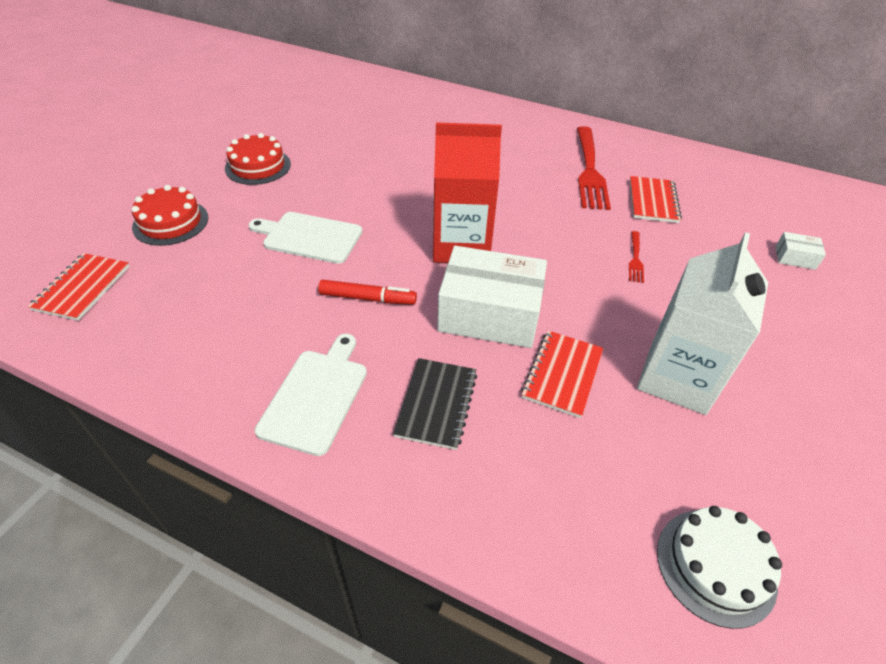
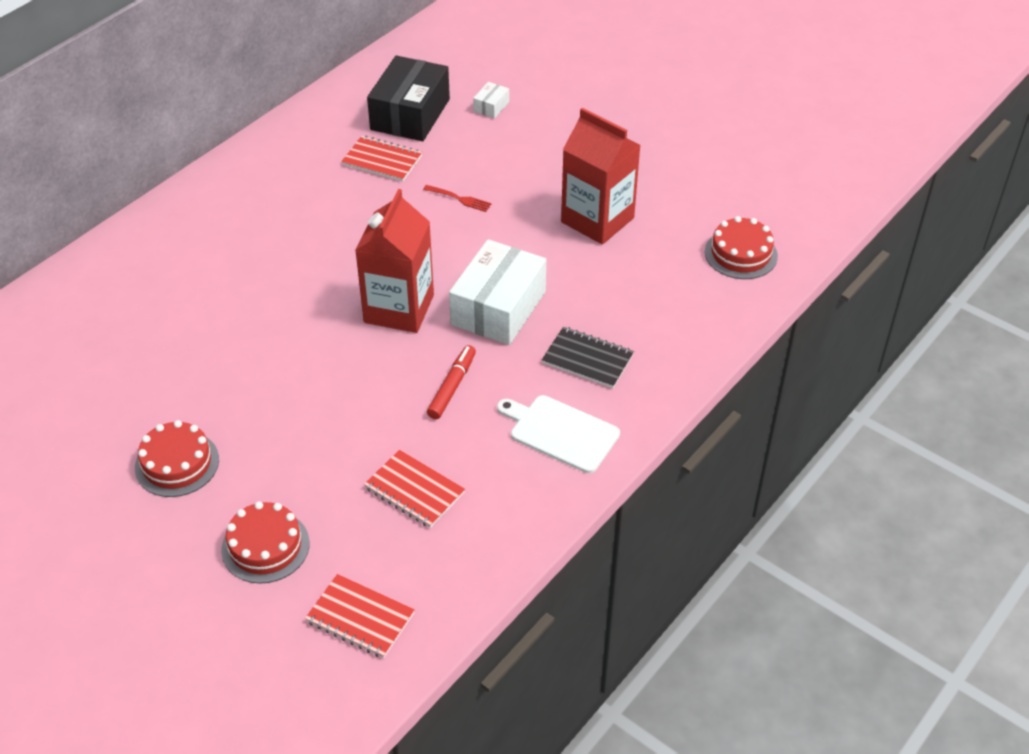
camera: 75 degrees left, 0 degrees up
(309, 237) = (341, 423): white cutting board -> none
(562, 374) = (577, 281): red notebook -> red notebook (414, 490)
(589, 170) = (311, 187): red fork -> none
(677, 378) = (597, 220): white carton -> red carton
(715, 566) = (741, 254): white cake -> red cake
(732, 206) = (410, 114): none -> black box

